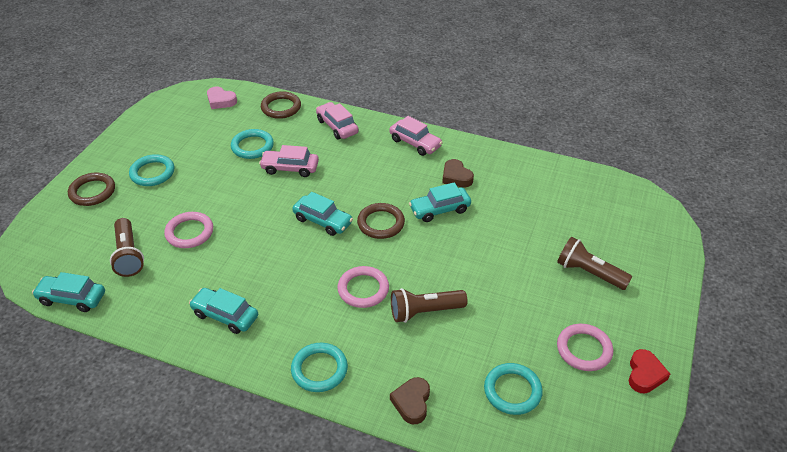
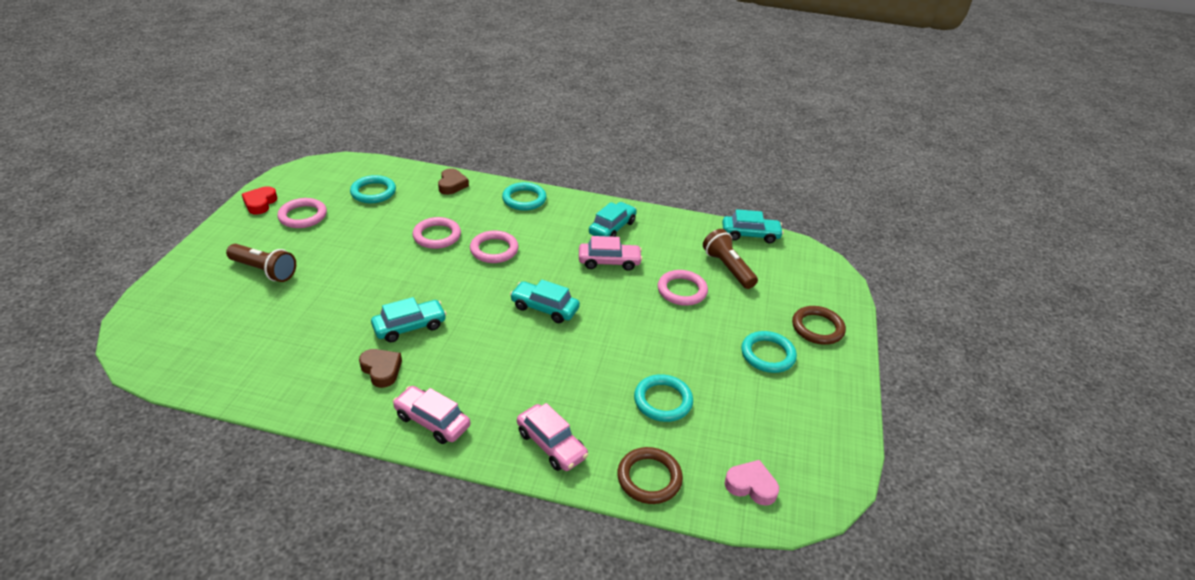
camera: 170 degrees right, 5 degrees down
(225, 315) = (612, 228): turquoise car -> turquoise car turned 75 degrees counterclockwise
(290, 168) = (601, 370): pink car -> pink car (609, 262)
(381, 223) = (479, 308): brown ring -> none
(425, 311) = (437, 236): brown flashlight -> pink ring

